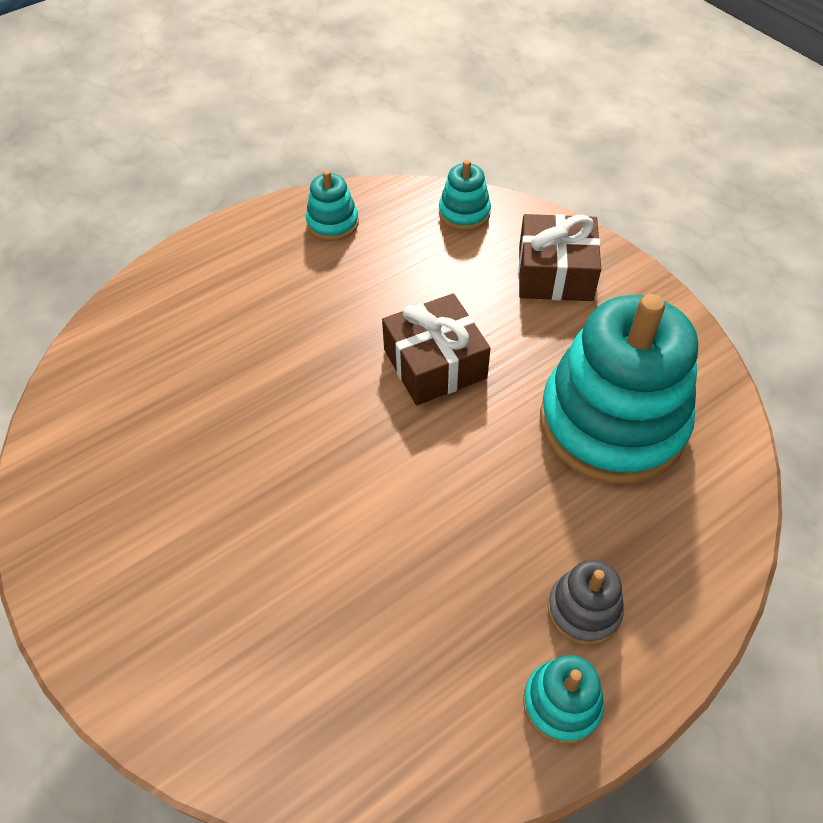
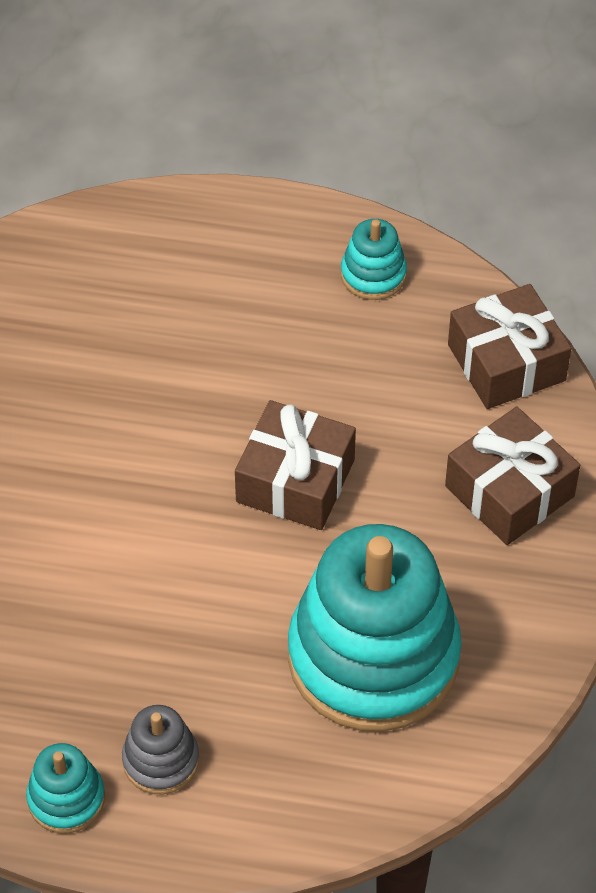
camera: 45 degrees right, 0 degrees up
(464, 213) = (506, 362): turquoise stacking toy -> brown gift

